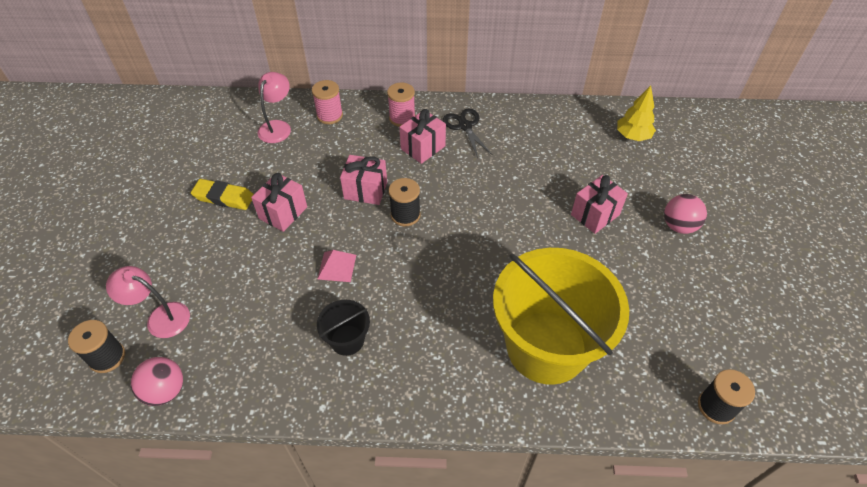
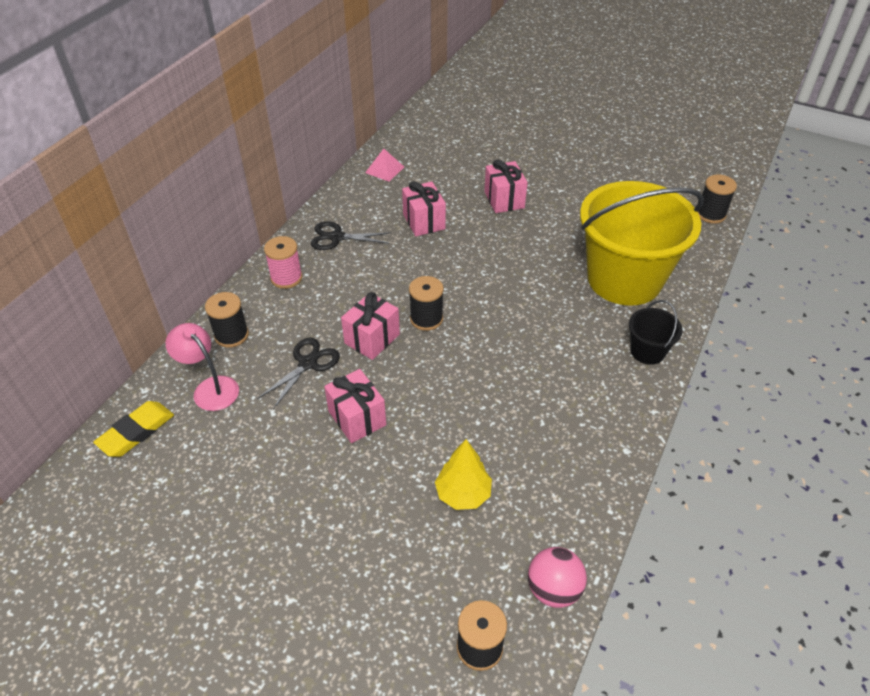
camera: 65 degrees left, 5 degrees down
(160, 317) = (446, 576): pink lamp -> none
(224, 197) = (293, 470): yellow eraser -> yellow eraser (136, 432)
(323, 165) = (308, 363): none -> black scissors
(329, 115) = (231, 335): pink spool -> black spool
(337, 267) = (462, 392): pink pyramid -> pink pyramid (385, 169)
(347, 340) = (558, 409): black bucket -> black bucket (647, 351)
(423, 147) = (343, 276): pink gift -> pink gift (424, 221)
(632, 136) = (431, 144): yellow tree -> yellow tree (463, 494)
(679, 226) = (543, 162): pink ball -> none

